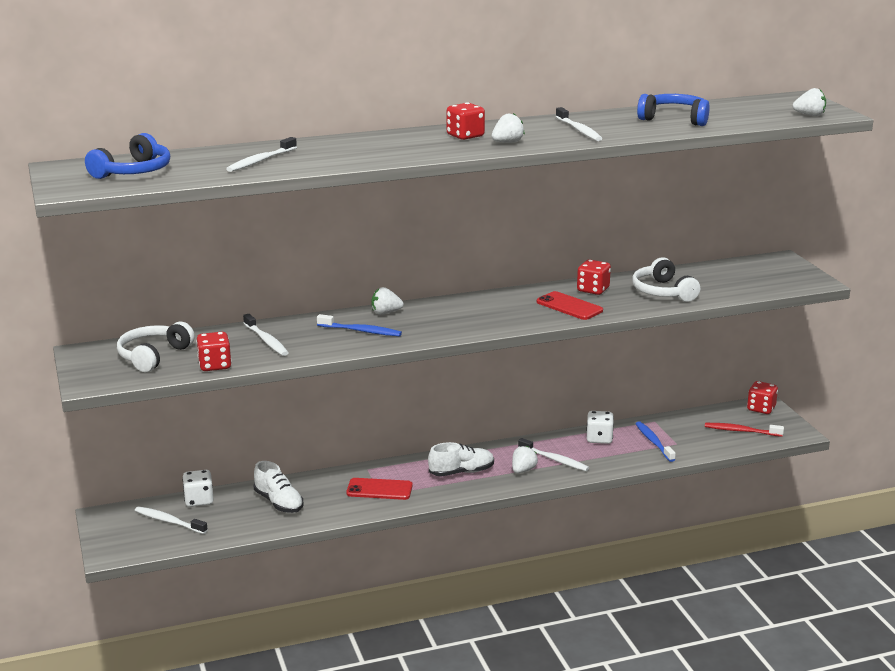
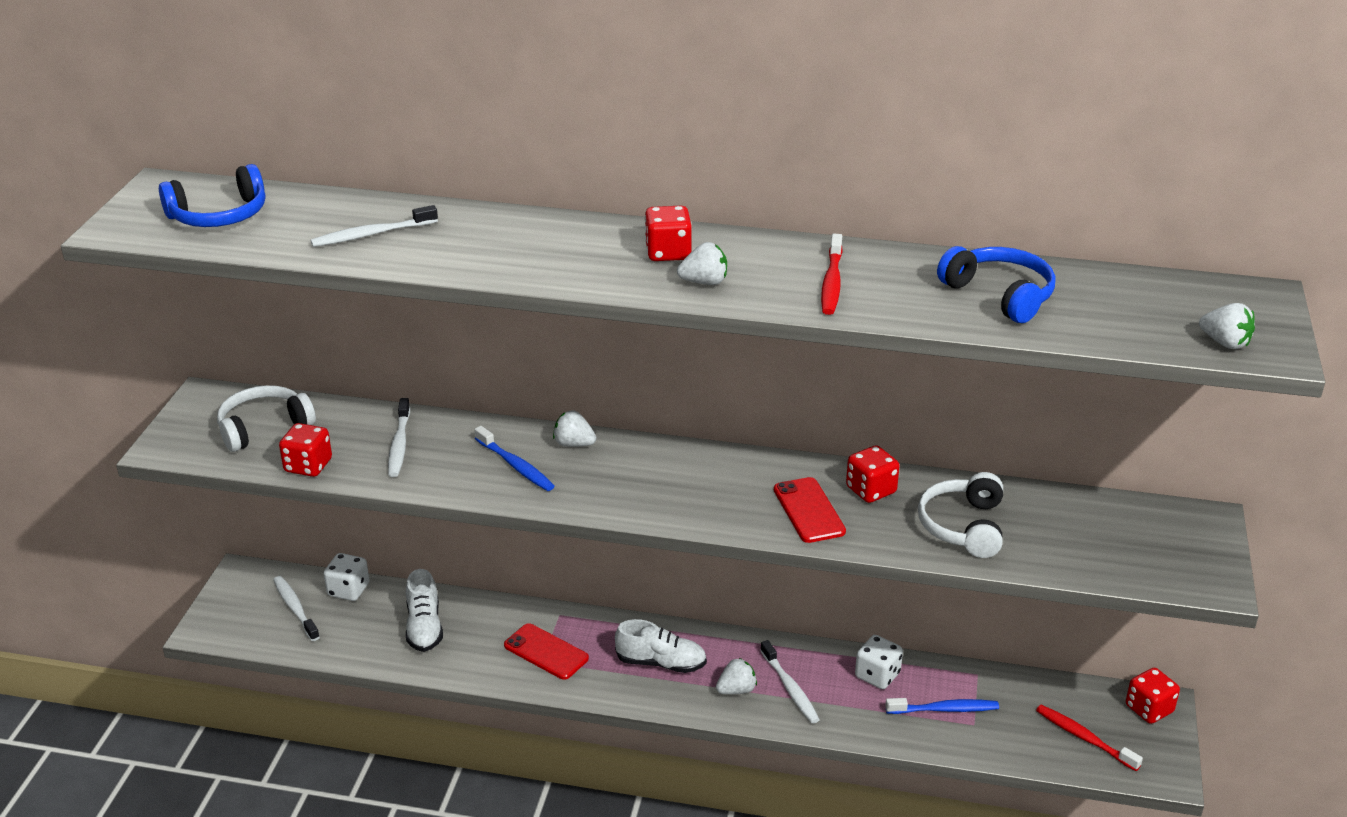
camera: 30 degrees right, 10 degrees up
(579, 130) = (832, 282): white toothbrush -> red toothbrush
(653, 442) = (944, 709): blue toothbrush -> blue toothbrush turned 75 degrees clockwise

